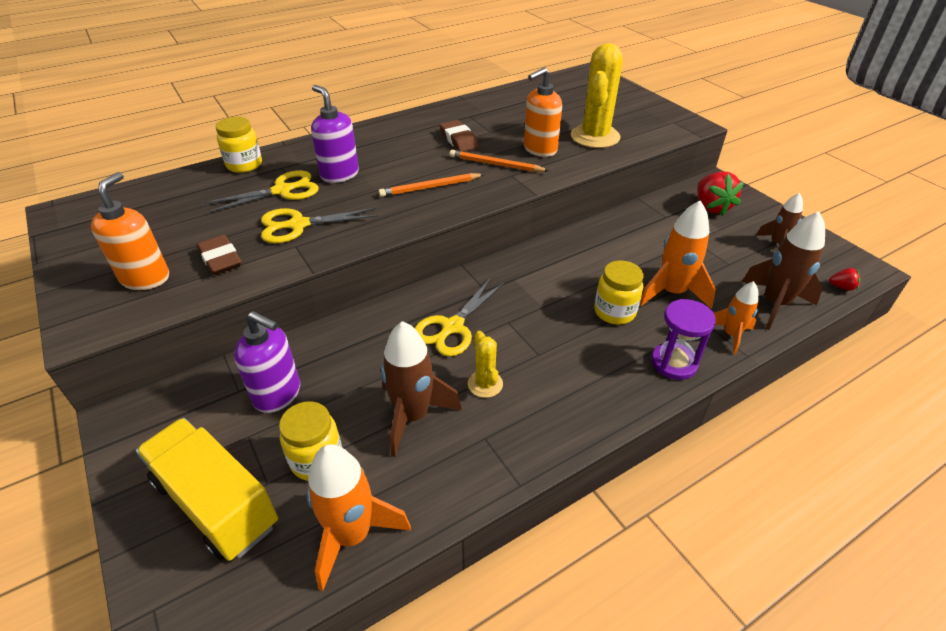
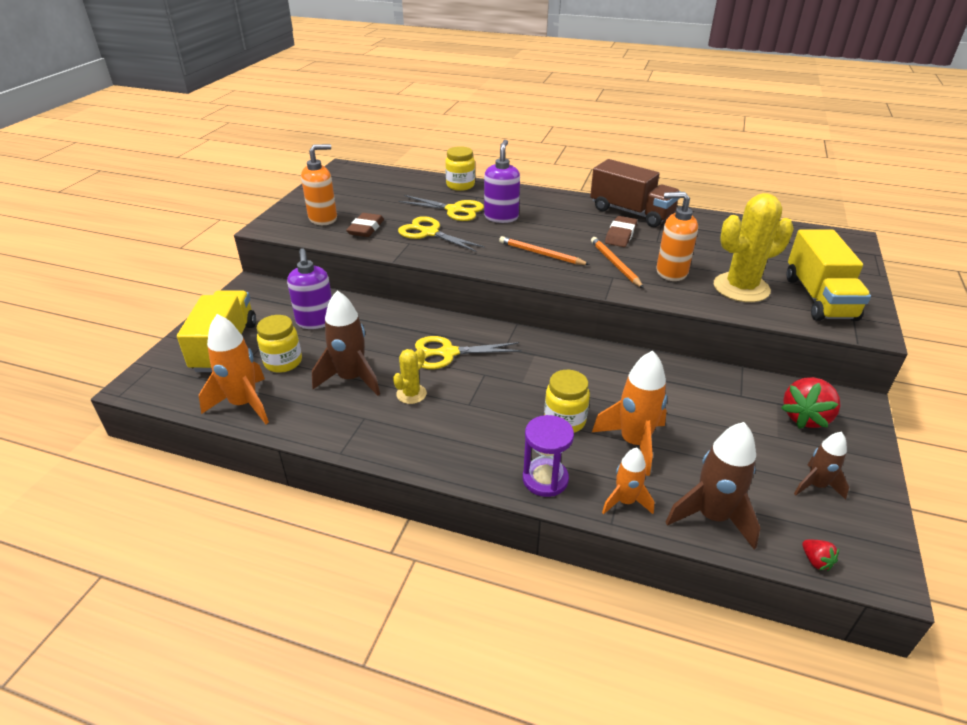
camera: 50 degrees right, 5 degrees down
(434, 118) = (631, 212): none -> brown truck
(640, 119) = (819, 298): none -> yellow truck

